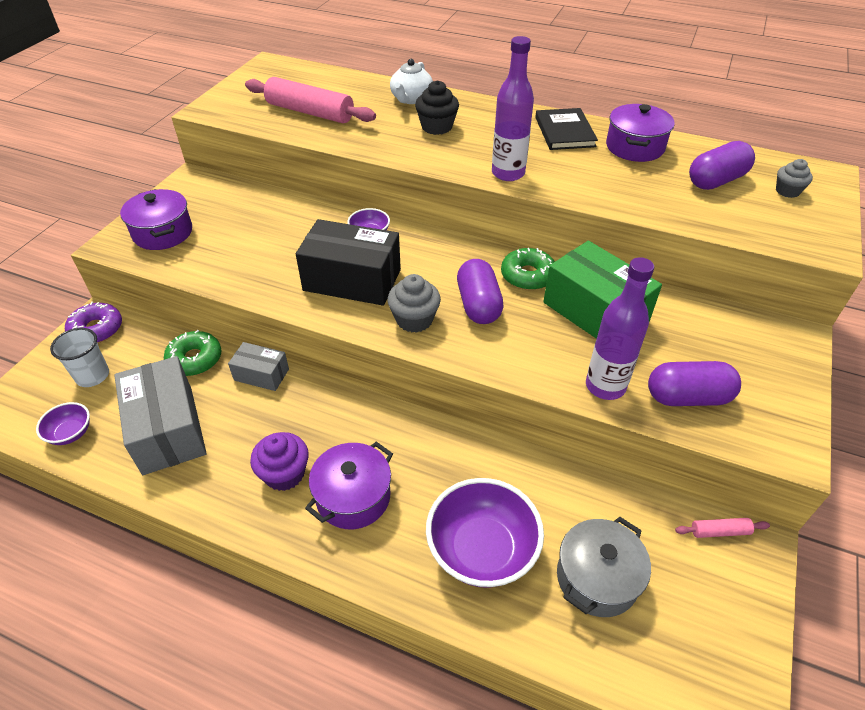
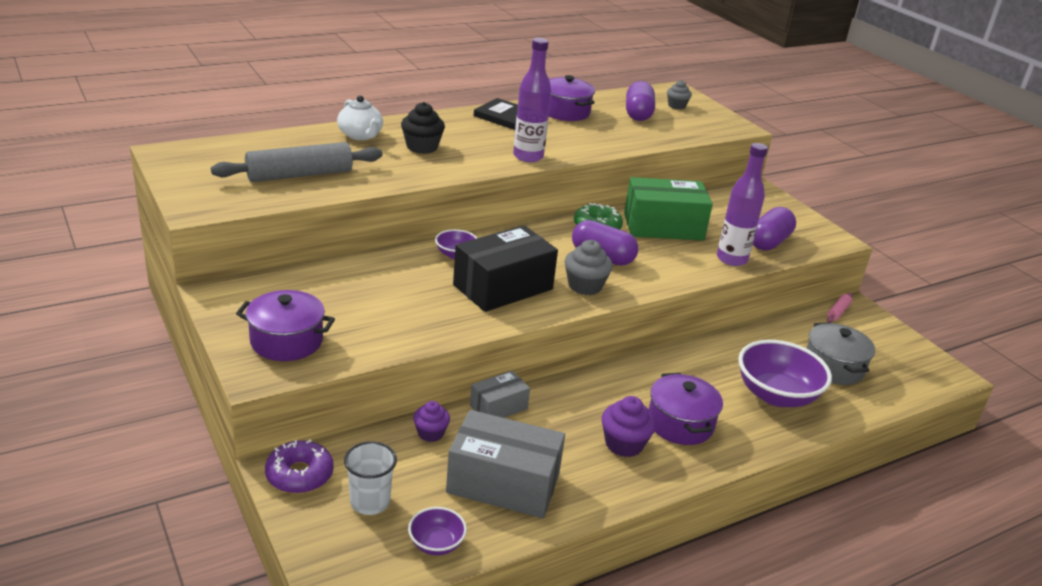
camera: 55 degrees left, 15 degrees down
(195, 359) = (430, 433): green donut -> purple cupcake
(310, 112) = (299, 175): pink rolling pin -> grey rolling pin

